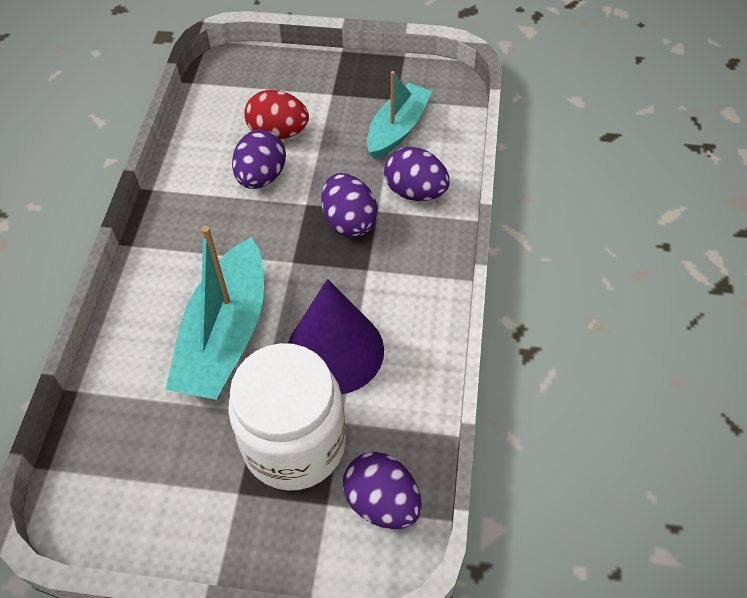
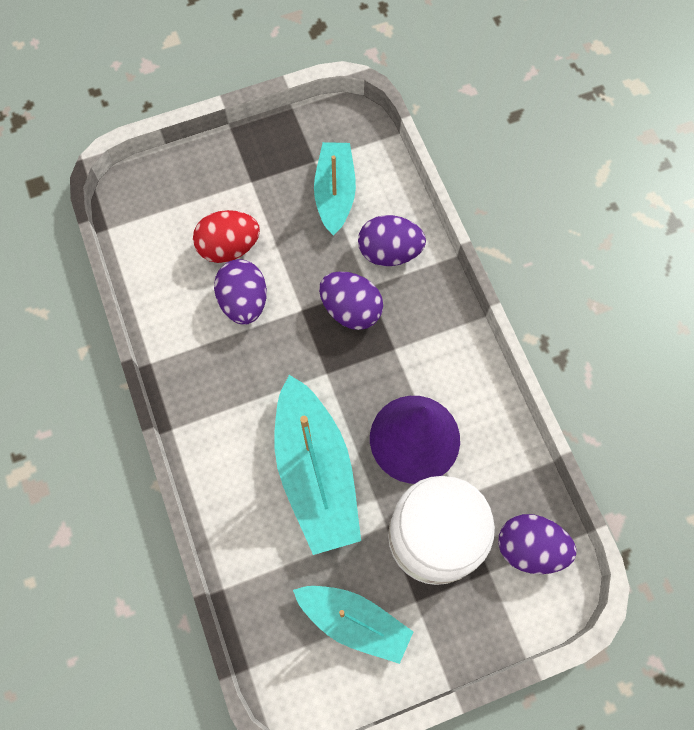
camera: 30 degrees left, 15 degrees up
(168, 479) = (354, 621): none -> turquoise boat

